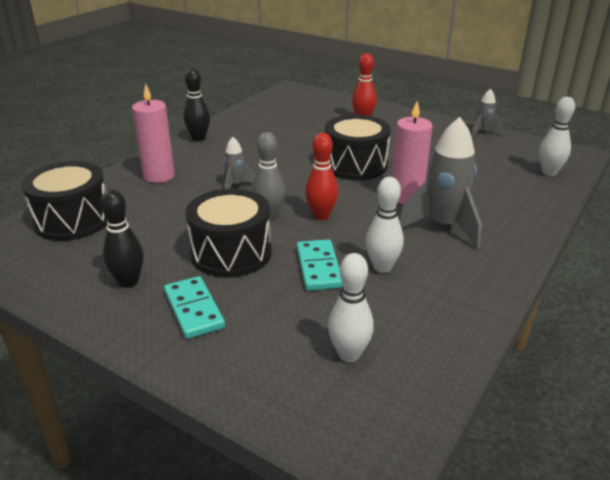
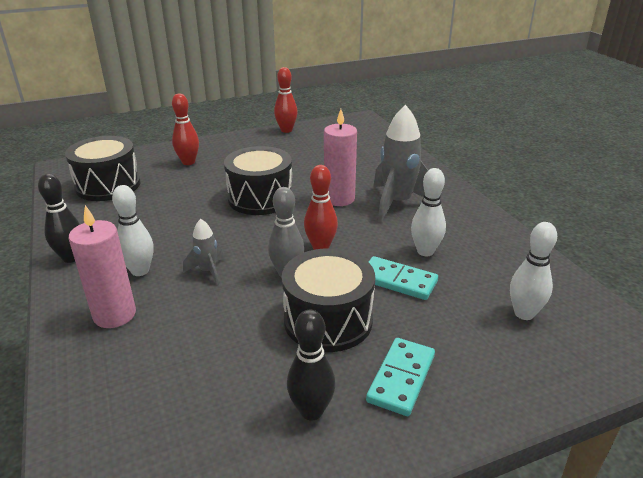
camera: 55 degrees left, 0 degrees up
(73, 220) = (123, 421): black drum -> black drum (108, 185)
(194, 309) = (401, 378): turquoise domino -> turquoise domino turned 75 degrees counterclockwise
(483, 132) = (286, 130): grey rocket -> red bowling pin
(549, 172) = (373, 137): white bowling pin -> white bowling pin (140, 271)

